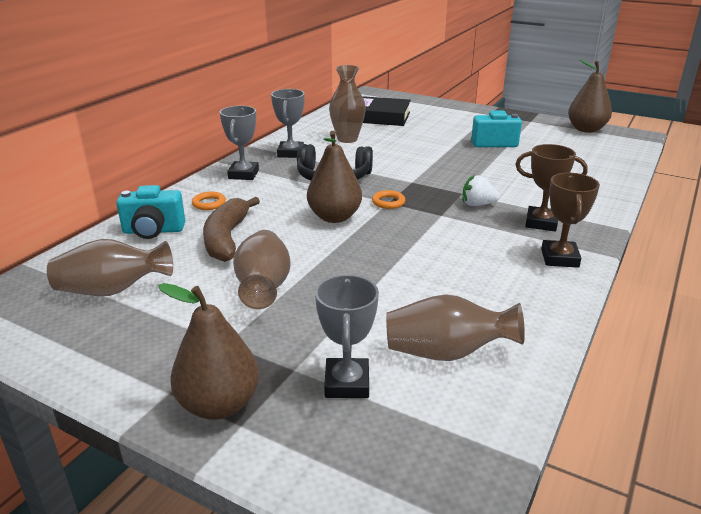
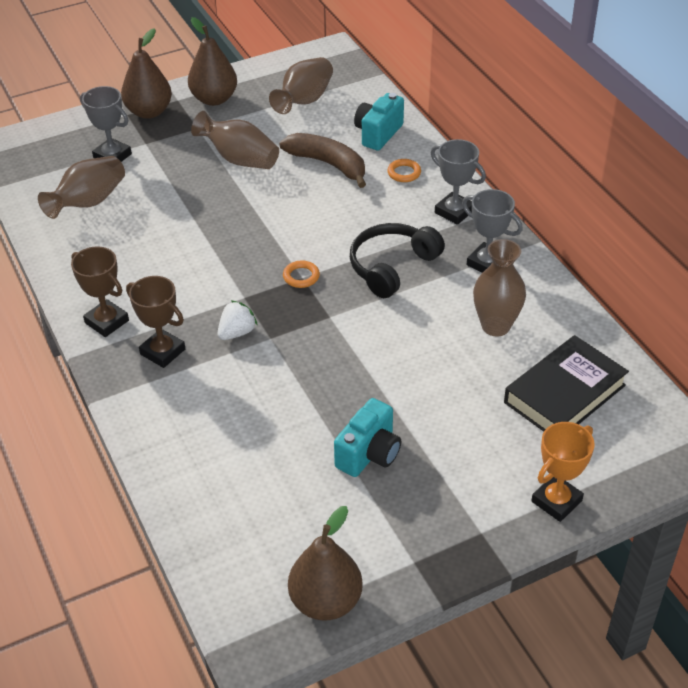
camera: 125 degrees right, 15 degrees up
(334, 217) = (306, 231): brown pear -> brown pear (214, 99)
(445, 106) = (556, 501): none -> orange trophy
(541, 223) = (162, 352): brown trophy -> brown trophy turned 75 degrees clockwise

